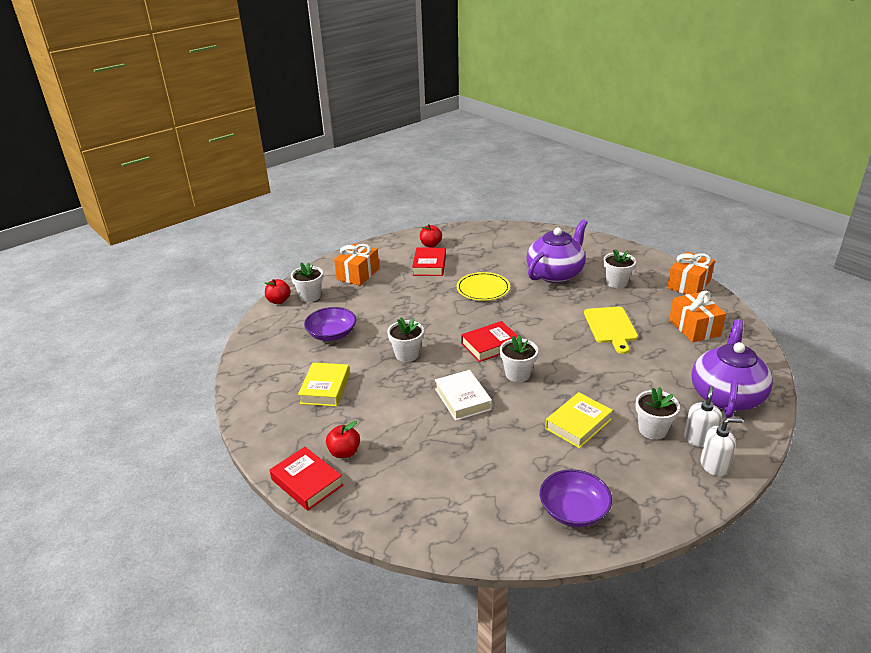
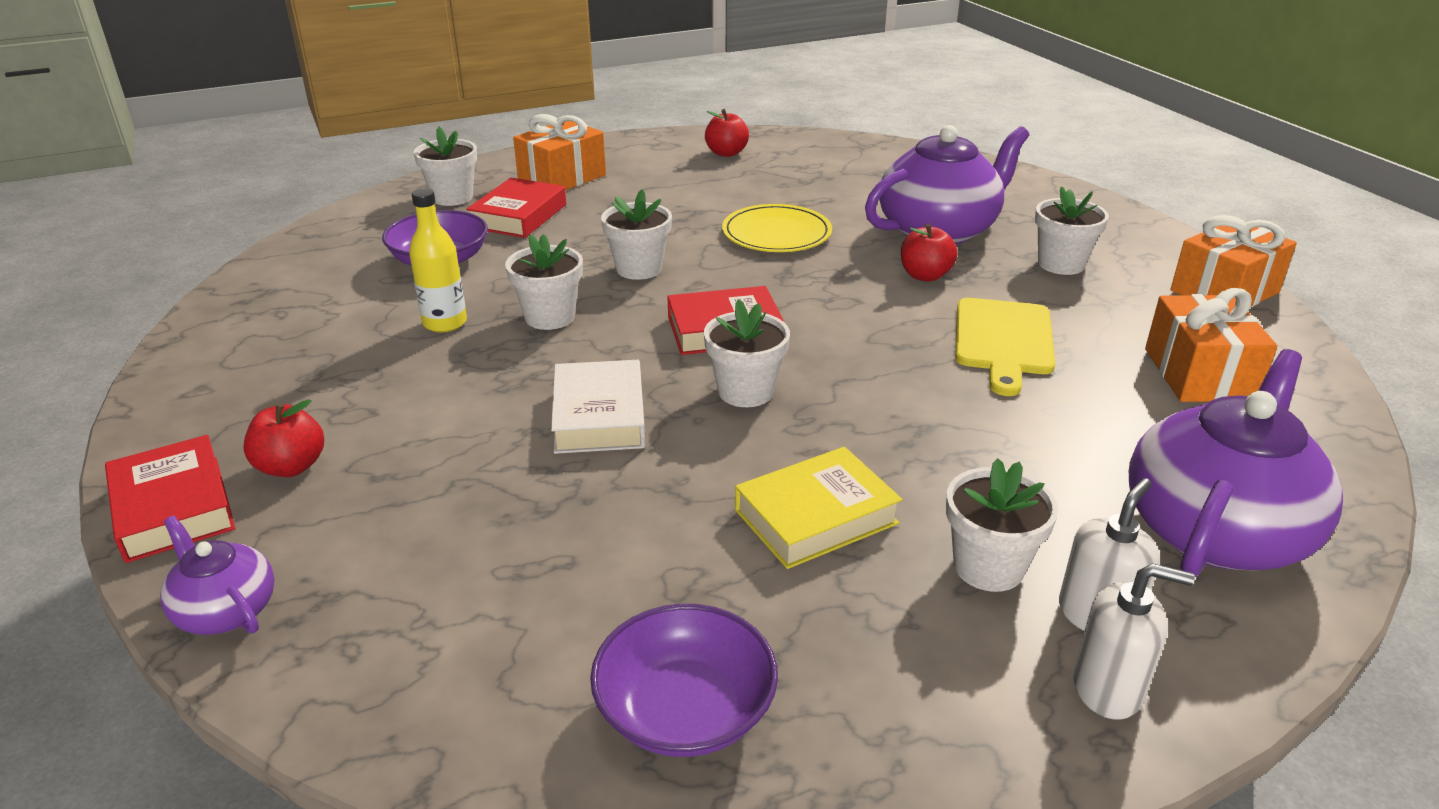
camera: 15 degrees right, 0 degrees up
(279, 301) = (394, 196): red apple -> red apple (925, 275)
(325, 388) = (353, 346): yellow book -> none
(360, 367) = (445, 323): none -> yellow bottle
(368, 519) = (226, 610): none -> purple teapot
(429, 265) = (701, 183): red book -> red book (519, 216)
(431, 320) = (639, 269): none -> white flower pot

